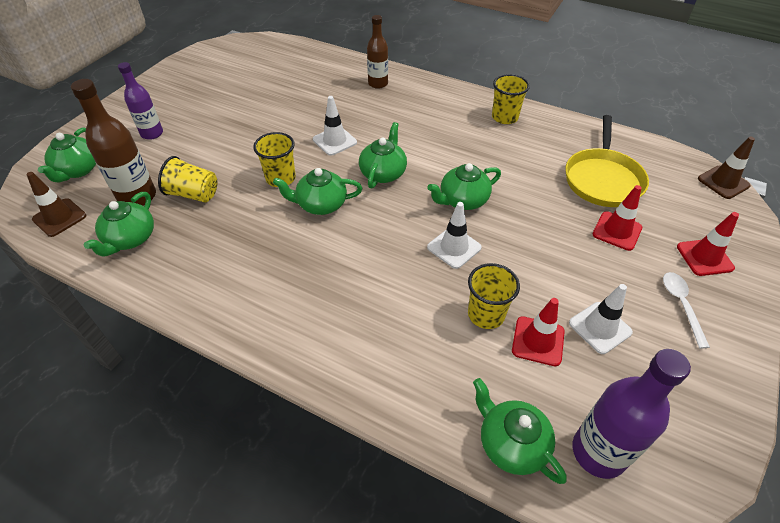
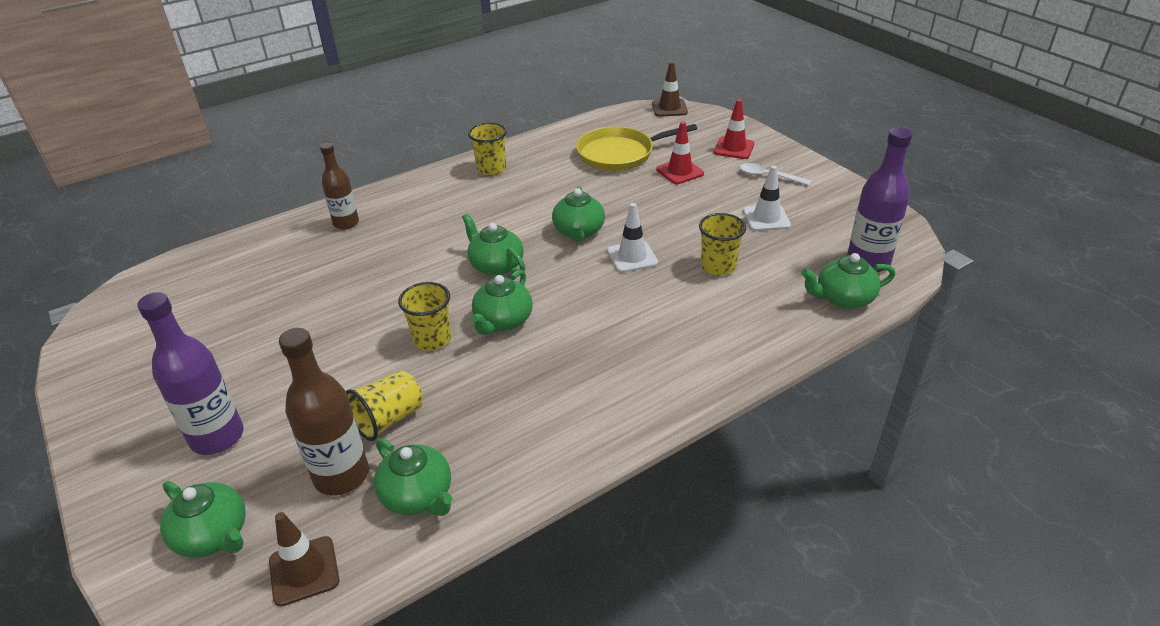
camera: 60 degrees left, 10 degrees down
(152, 133) = (217, 437): purple bottle -> purple bottle, size x1.51
(334, 141) = (411, 282): white traffic cone -> none
(538, 341) = (760, 251): red traffic cone -> none
(603, 179) = (619, 154): yellow pan -> yellow pan turned 120 degrees clockwise

